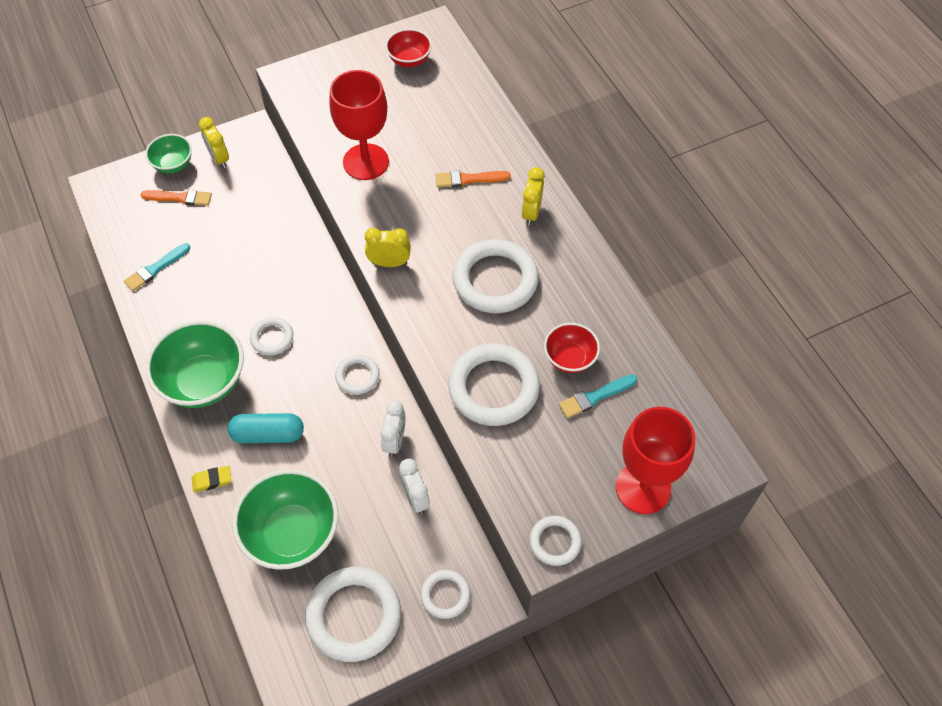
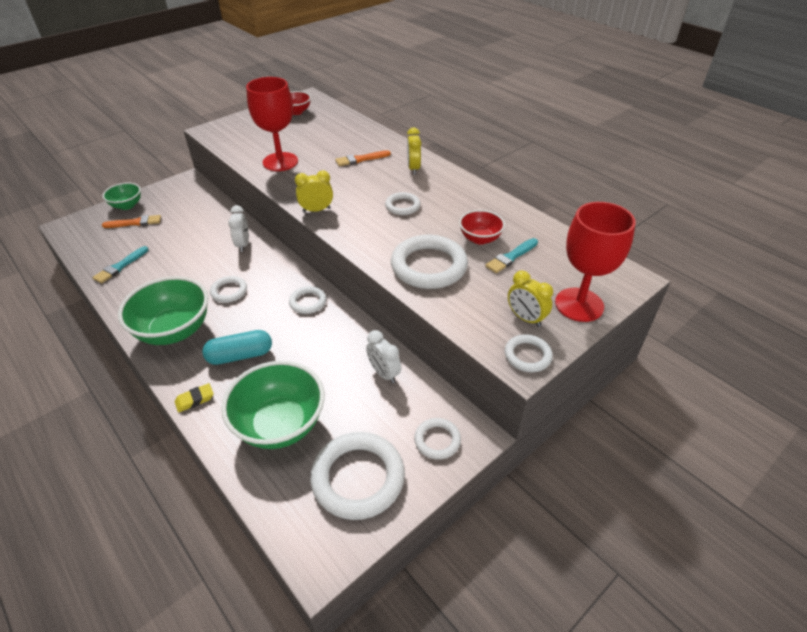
camera: 15 degrees left, 15 degrees down
(219, 158) = (163, 197): yellow clock -> yellow clock (525, 318)
(395, 441) = (353, 338): white clock -> white clock (243, 244)
(495, 280) = (402, 206): white ring -> white ring, size x0.53

